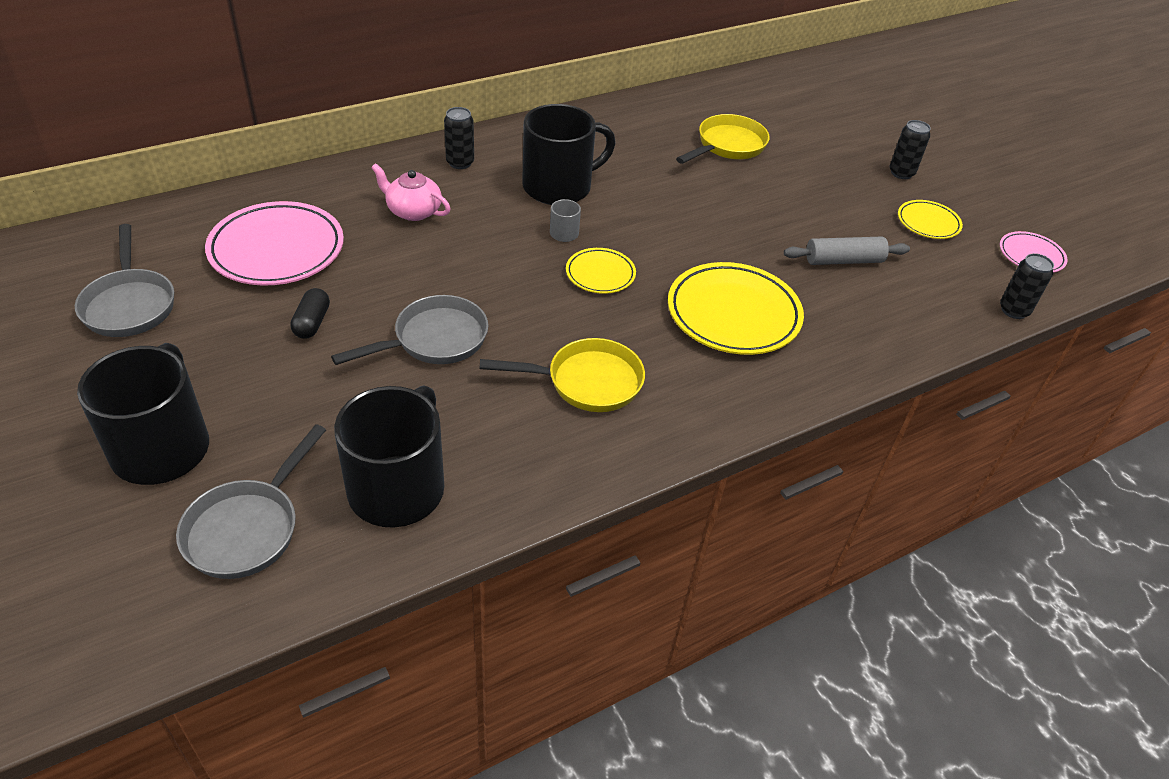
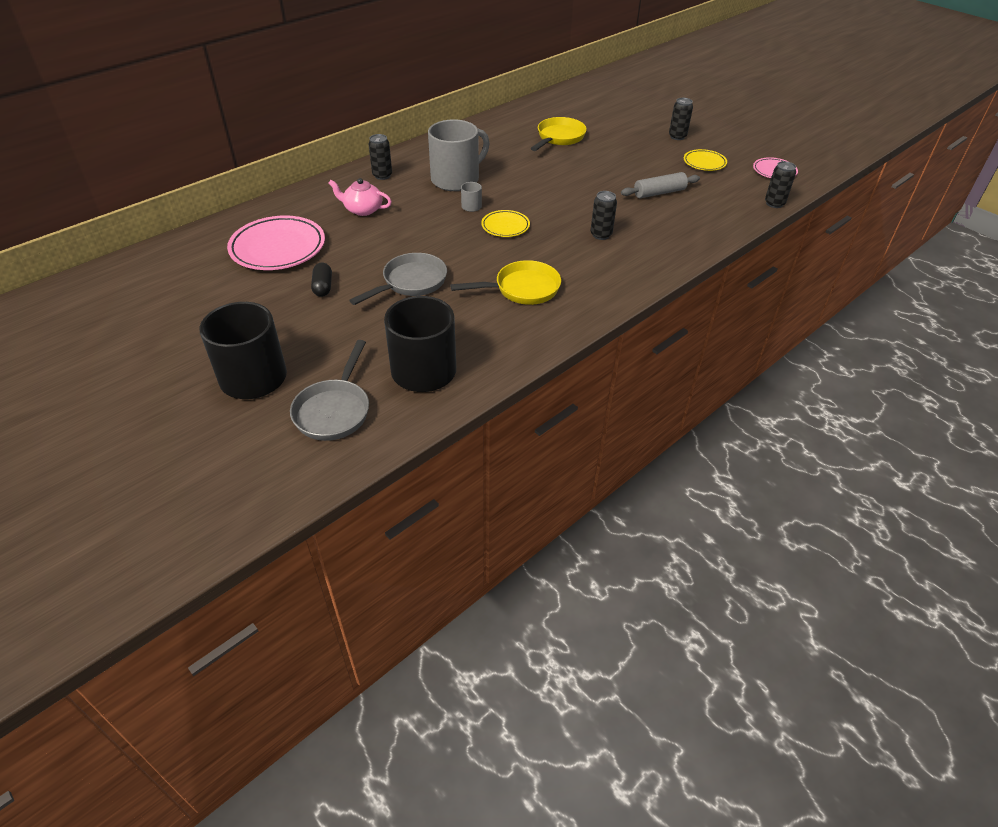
camera: 10 degrees left, 0 degrees up
(130, 304) = (189, 298): grey pan -> none
(559, 187) = (456, 179): black mug -> grey mug
(733, 314) = (601, 235): yellow plate -> black can

